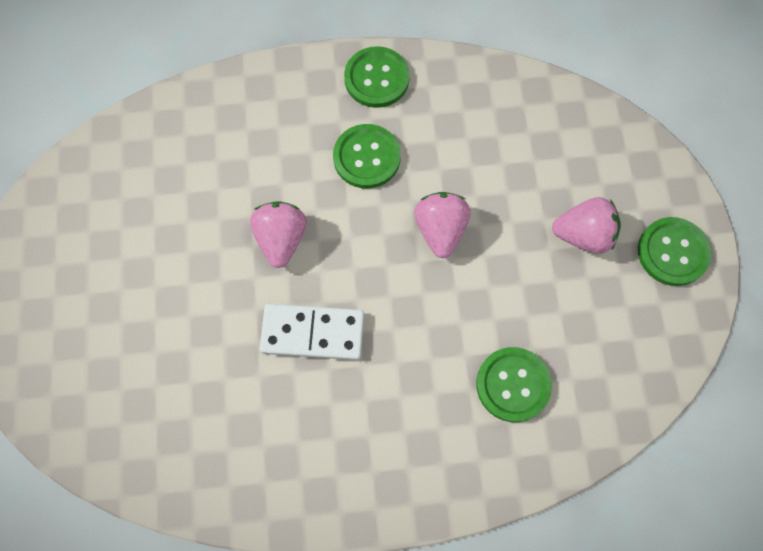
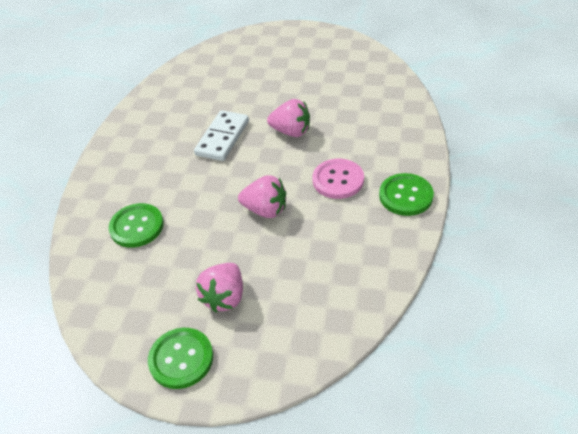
camera: 110 degrees right, 25 degrees down
(366, 157) = (338, 180): green button -> pink button

